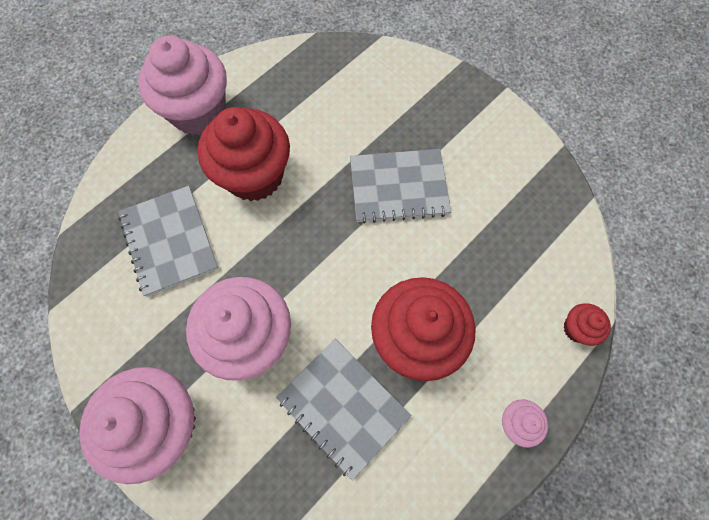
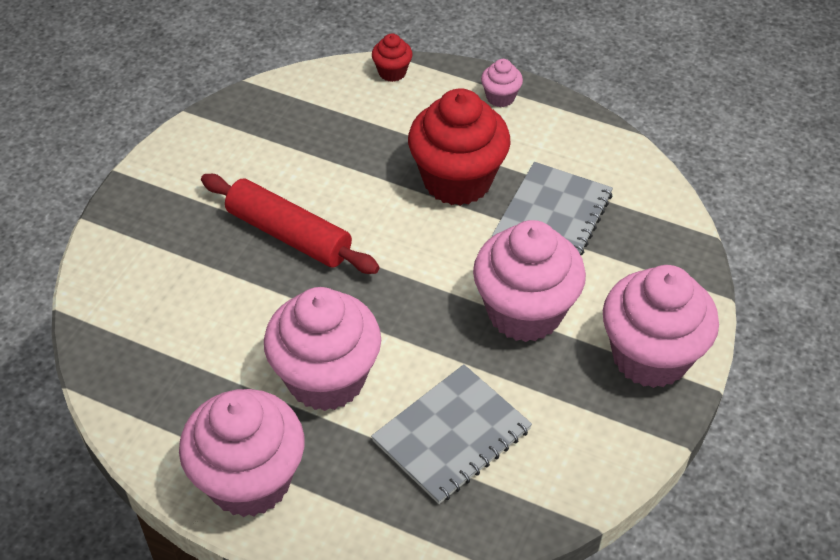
camera: 110 degrees left, 20 degrees down
(254, 176) = (326, 378): red cupcake -> pink cupcake
(398, 187) = (289, 235): grey notebook -> red rolling pin

